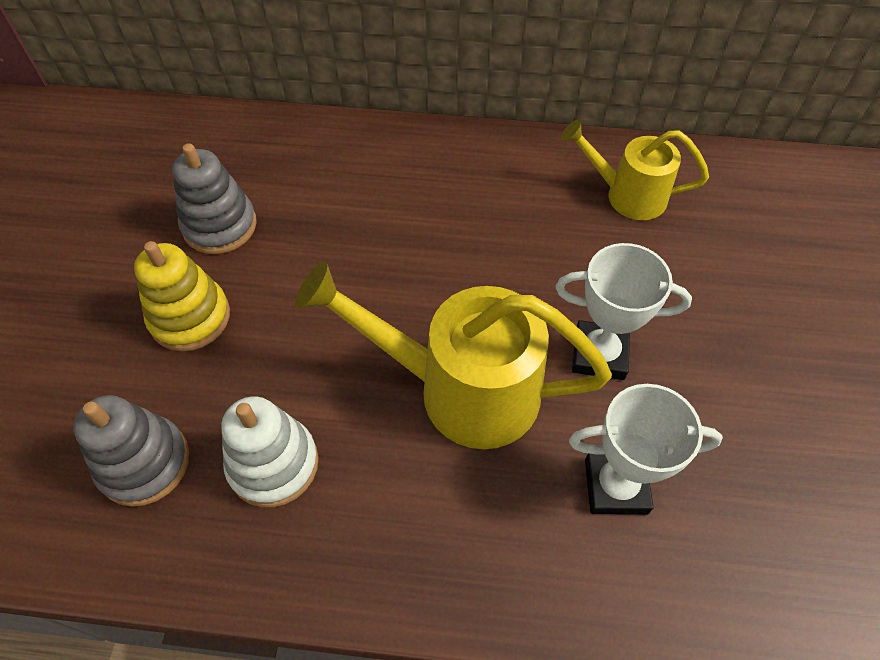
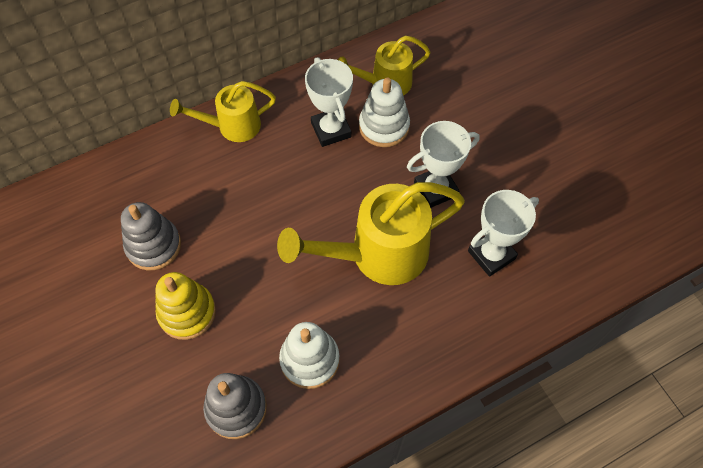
camera: 35 degrees left, 5 degrees up
(407, 150) = (232, 126): none -> yellow watering can
(517, 212) = (331, 130): none -> white trophy
(587, 242) = (384, 126): none -> white stacking toy

